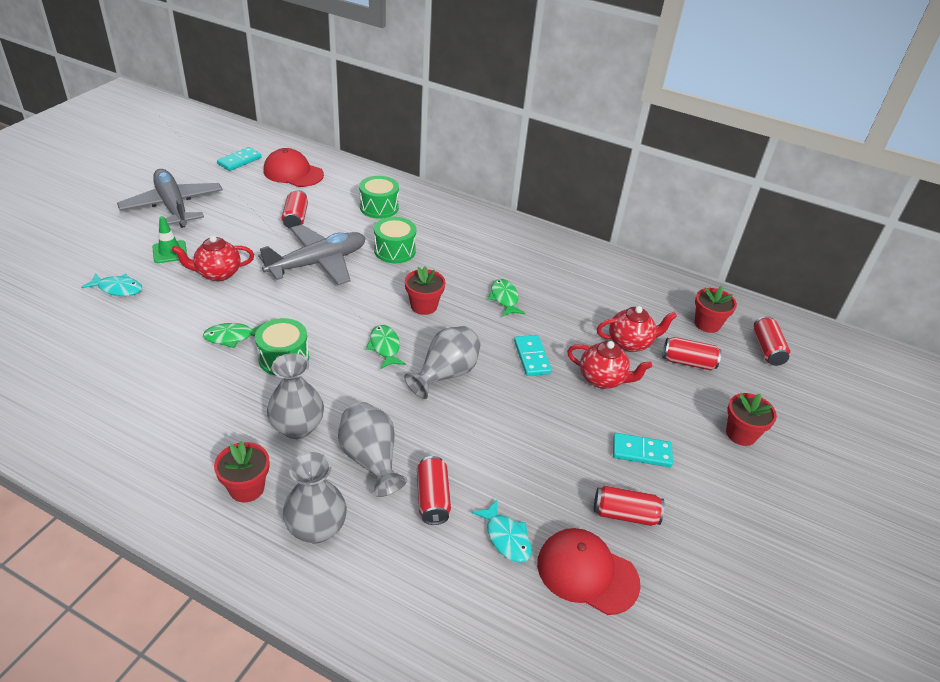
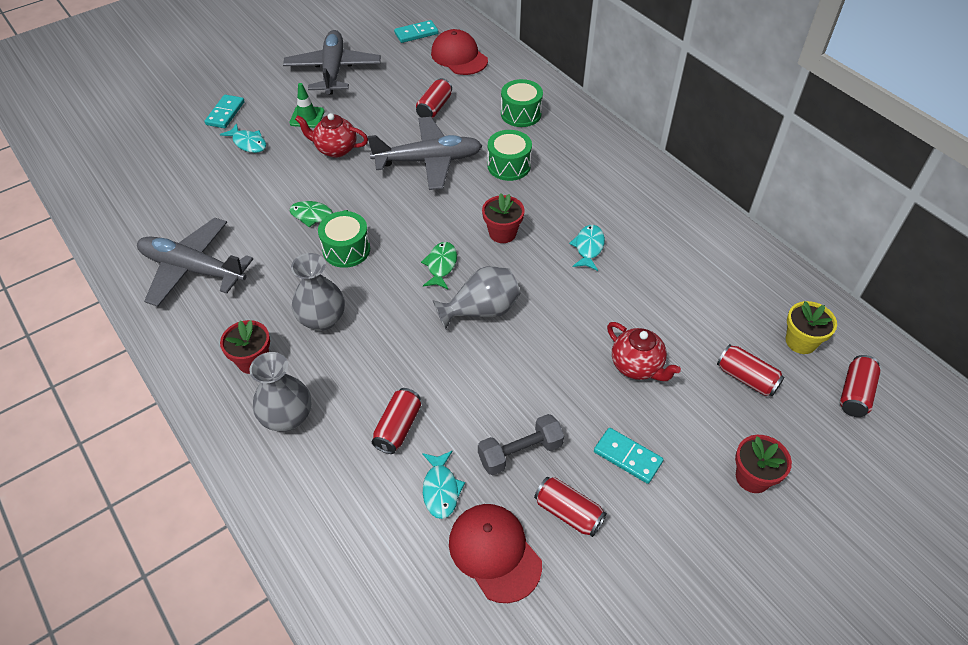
camera: 30 degrees right, 10 degrees up
(124, 421) = (193, 269): none -> grey plane
(371, 460) = (366, 372): grey vase -> none
(504, 298) = (588, 247): green fish -> turquoise fish
(531, 357) = (577, 319): turquoise domino -> turquoise domino (225, 113)
(554, 480) = (520, 452): none -> grey dumbbell
(630, 343) = (694, 336): red teapot -> none
(707, 324) = (801, 341): red flower pot -> yellow flower pot

